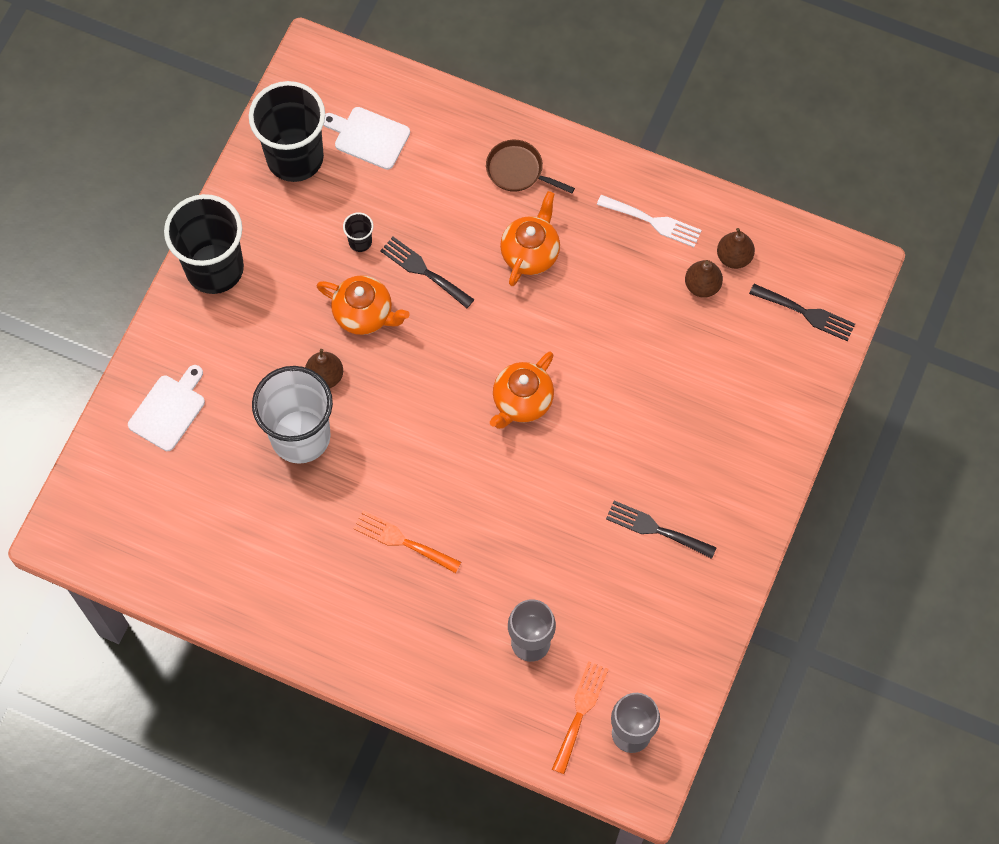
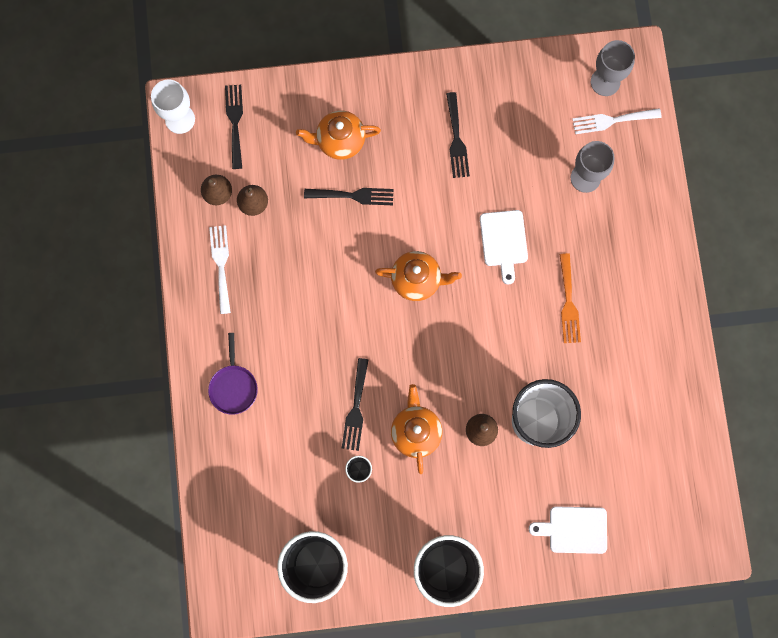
camera: 120 degrees left, 10 degrees up
(368, 137) = (268, 517): white cutting board -> white cutting board (503, 241)
(518, 171) = (233, 386): brown pan -> purple pan
(530, 253) = (297, 339): orange teapot -> orange teapot (340, 141)
(580, 712) = (612, 120): orange fork -> white fork
(653, 388) = (353, 195): none -> black fork
(840, 261) = (180, 119): none -> white goblet

